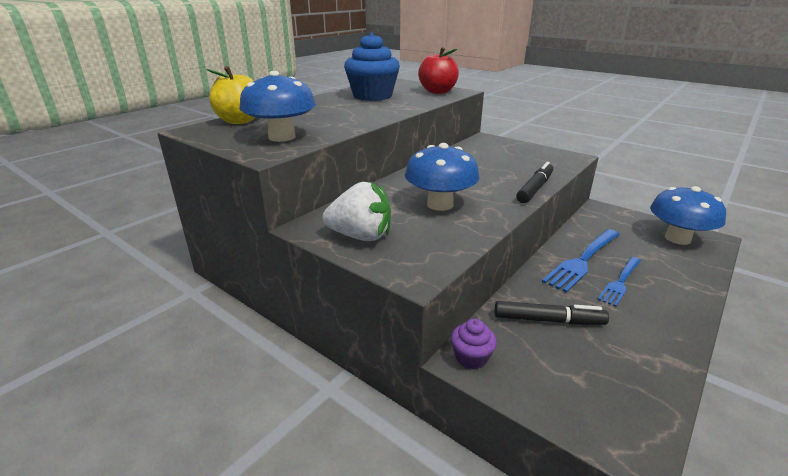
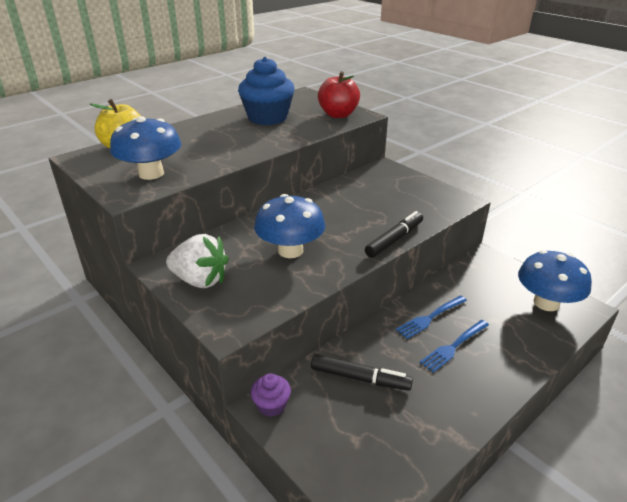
camera: 10 degrees right, 5 degrees up
(583, 260) = (430, 317): blue fork -> blue fork, size x0.65

